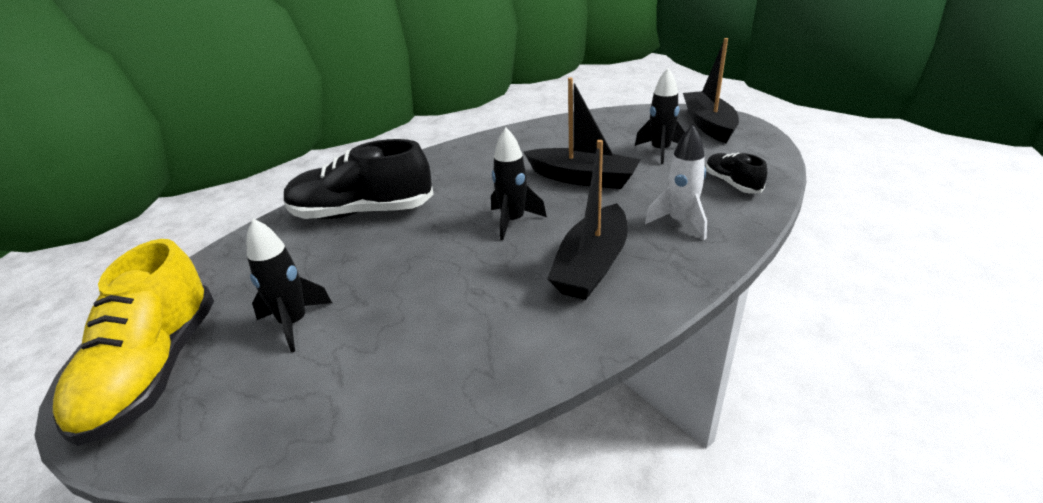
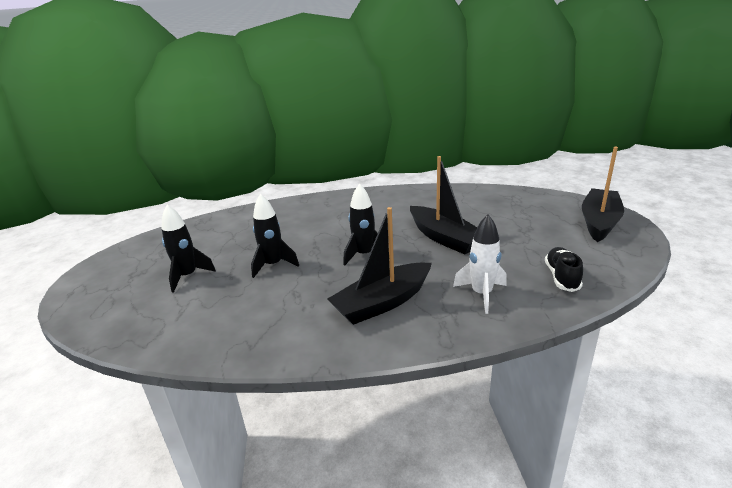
camera: 30 degrees right, 5 degrees down
(154, 371) = (110, 277): yellow shoe -> none
(362, 212) = (283, 221): black shoe -> none
(660, 151) = (529, 233): black rocket -> black rocket (273, 265)

